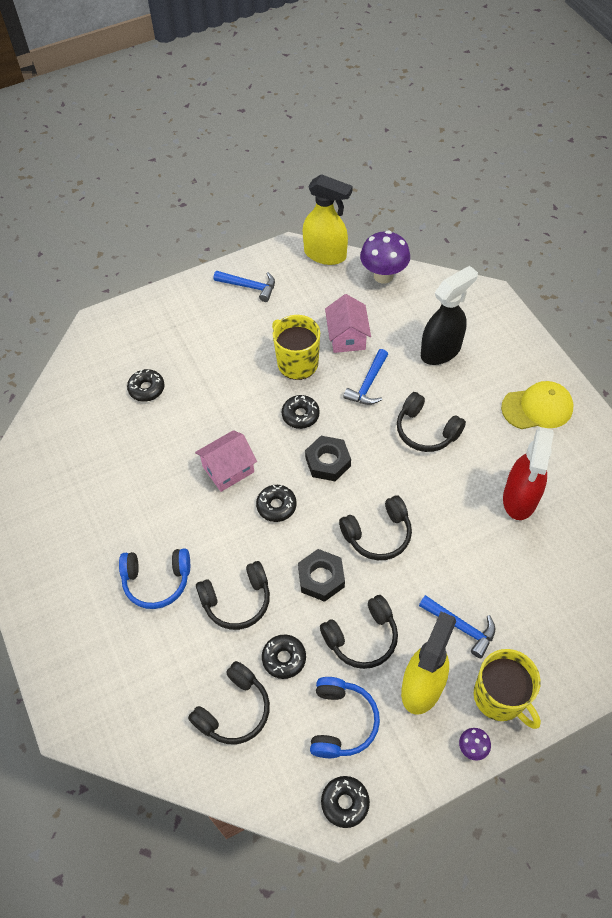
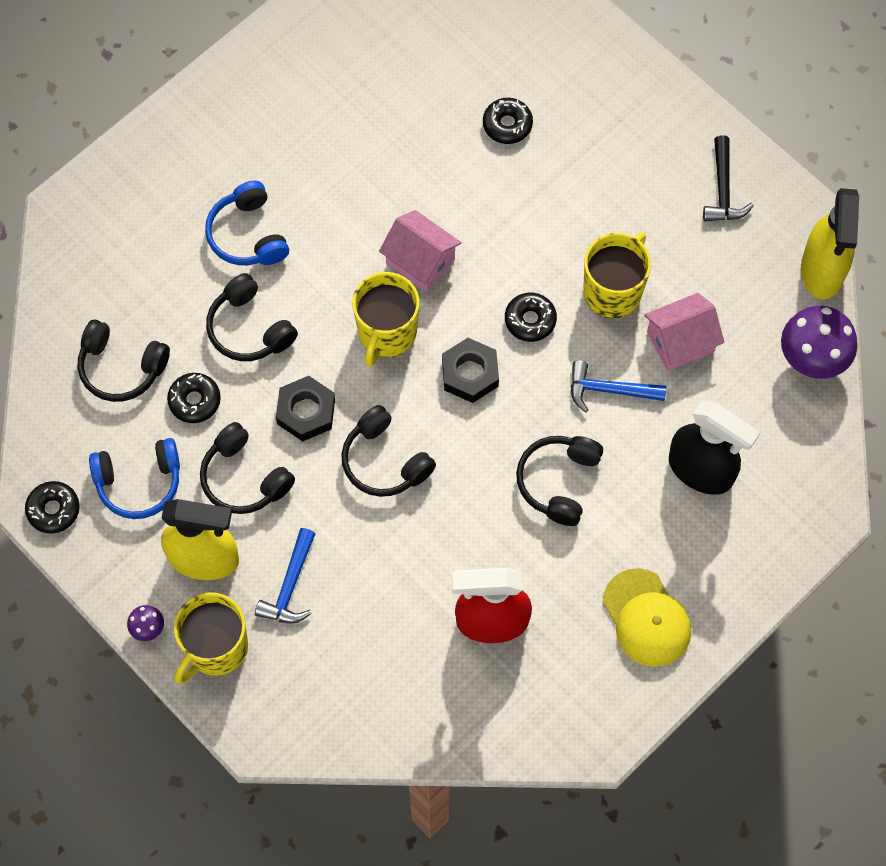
camera: 70 degrees right, 10 degrees up
(249, 287) = (723, 189): blue hammer -> black hammer
(276, 506) = (386, 333): black donut -> yellow mug

